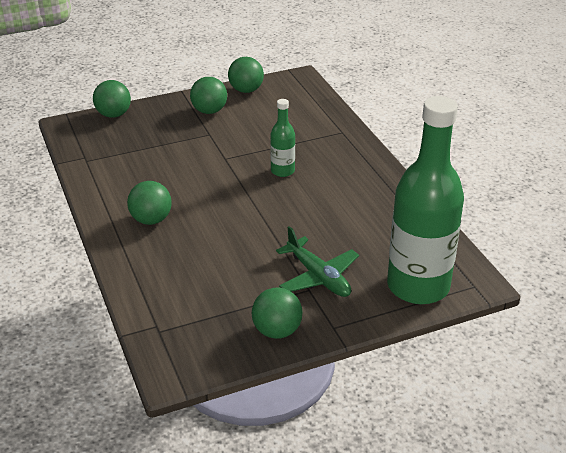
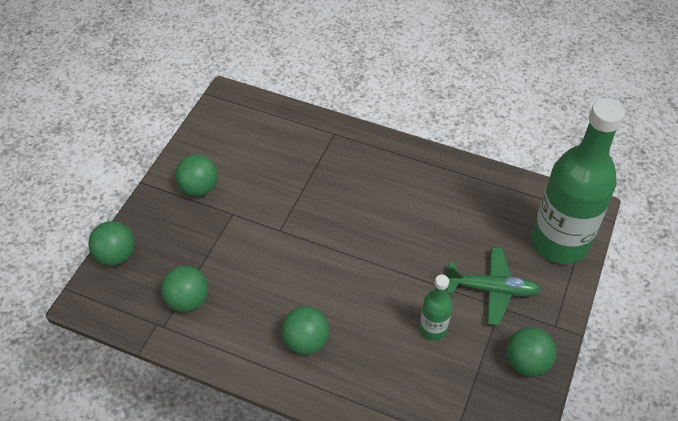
camera: 45 degrees left, 15 degrees up
(246, 90) = (200, 142): green ball -> green ball (188, 300)
(282, 171) = (341, 208): green bottle -> green bottle (433, 329)

